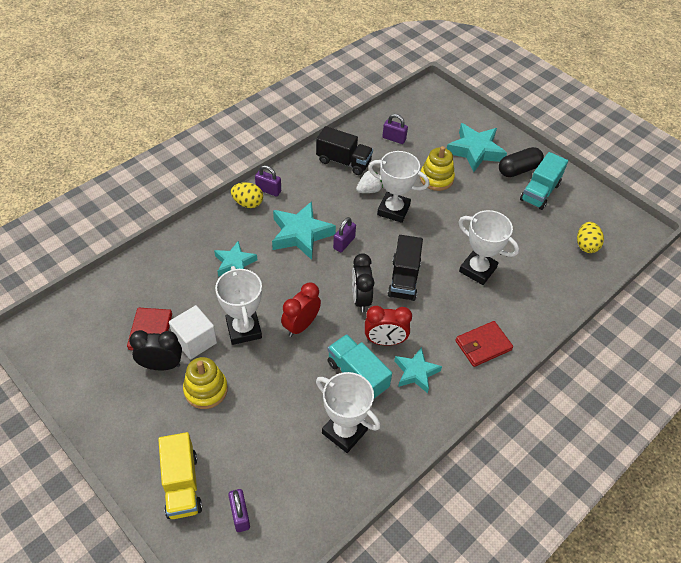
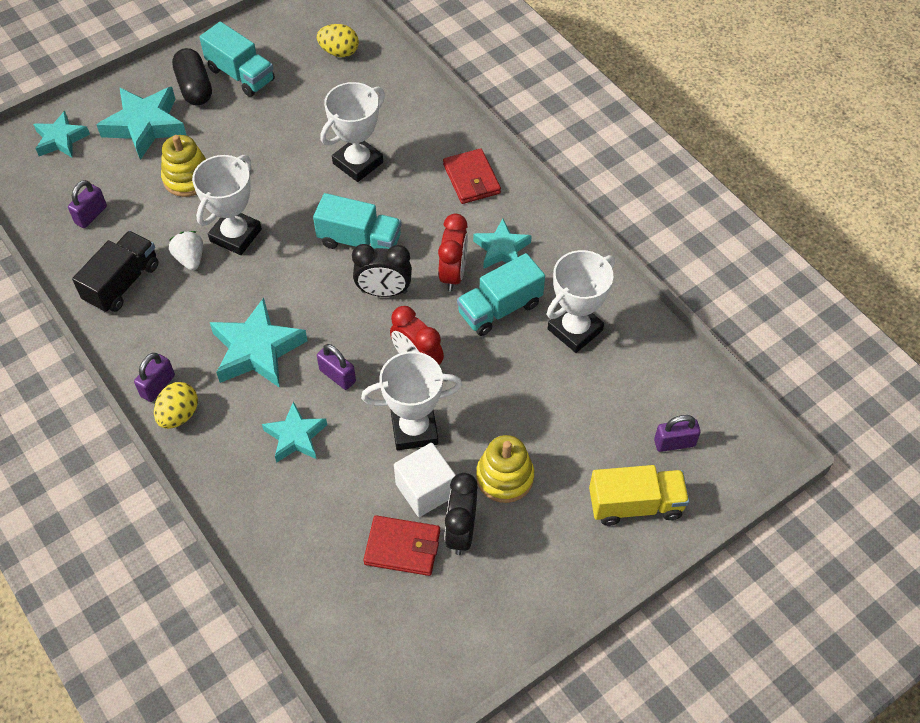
camera: 80 degrees left, 5 degrees up
(344, 243) = (284, 300): purple padlock -> purple padlock (337, 376)
(404, 279) = (359, 241): black truck -> turquoise truck
(451, 115) = (61, 139): none -> turquoise star

